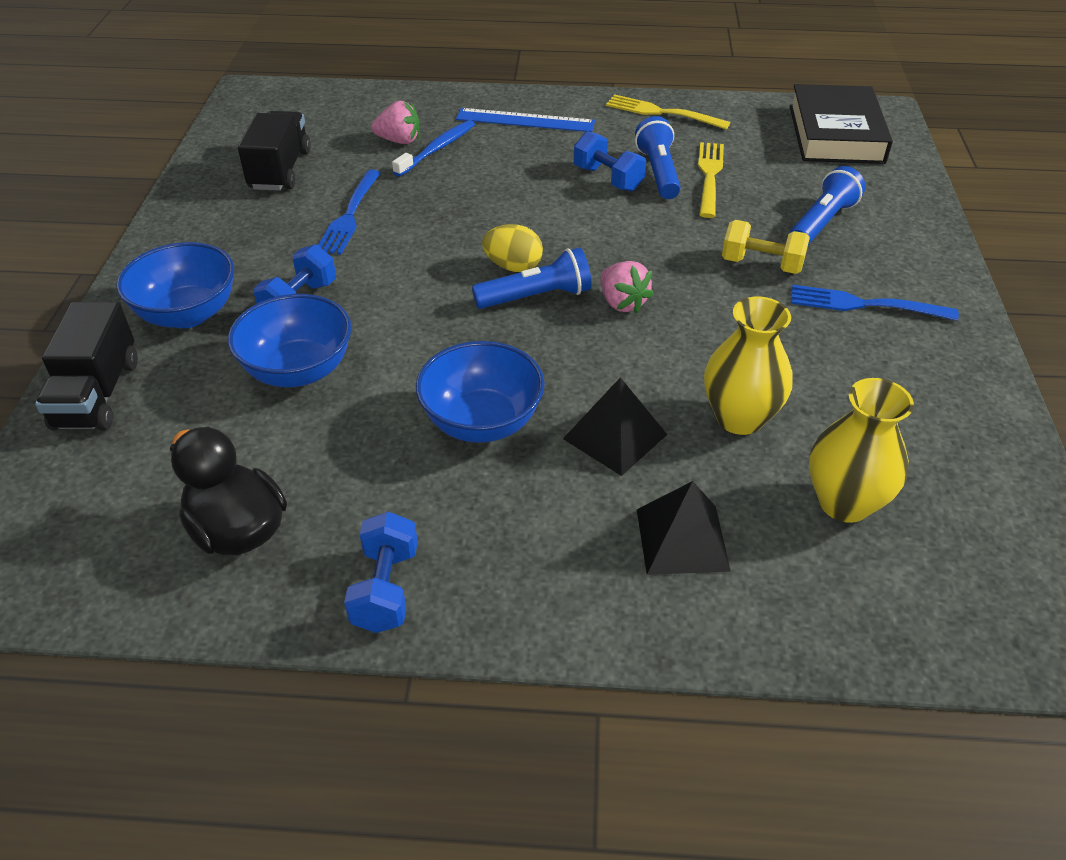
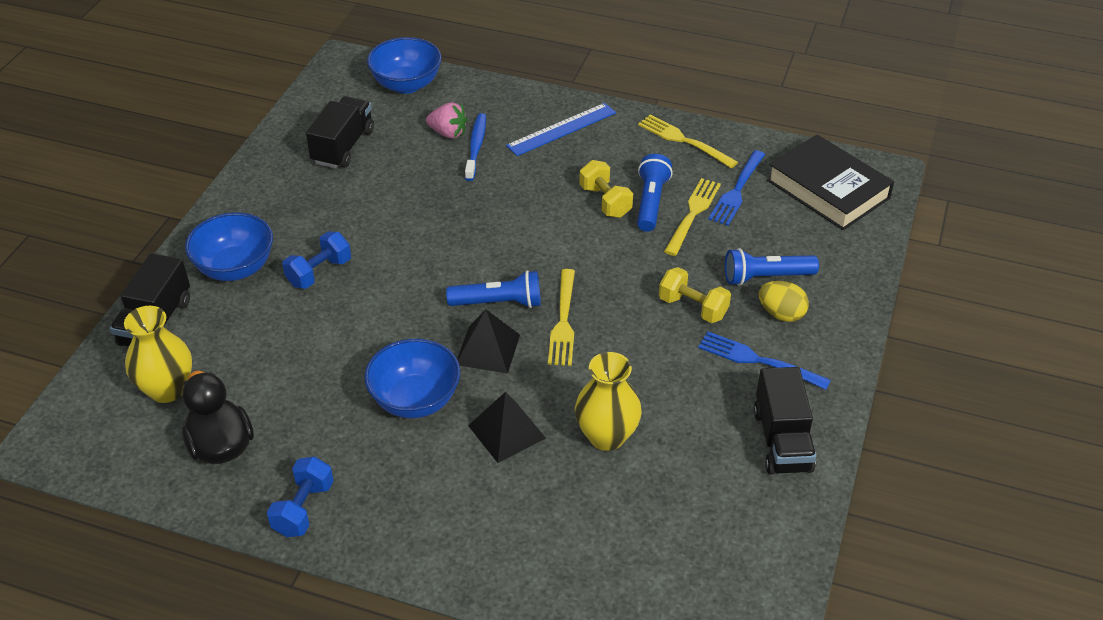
camera: 15 degrees right, 0 degrees up
(298, 370) = (299, 331): blue bowl -> blue bowl (406, 84)
(350, 215) = (383, 200): blue fork -> blue fork (737, 190)
(437, 149) = (476, 147): blue toothbrush -> blue toothbrush turned 45 degrees counterclockwise
(513, 266) = (492, 272): yellow egg -> yellow egg (781, 314)
(525, 120) = (561, 129): blue ruler -> blue ruler turned 60 degrees counterclockwise
(608, 179) = (605, 201): blue dumbbell -> yellow dumbbell
(622, 303) = (563, 321): pink strawberry -> yellow fork
(682, 539) = (518, 519): black pyramid -> black pyramid (487, 349)
(822, 222) = (765, 277): blue flashlight -> blue flashlight turned 150 degrees counterclockwise
(836, 134) = (828, 189): black book -> black book turned 60 degrees counterclockwise
(844, 503) = (650, 518): yellow vase -> yellow vase (167, 389)
(943, 383) = (782, 440): none -> black truck

